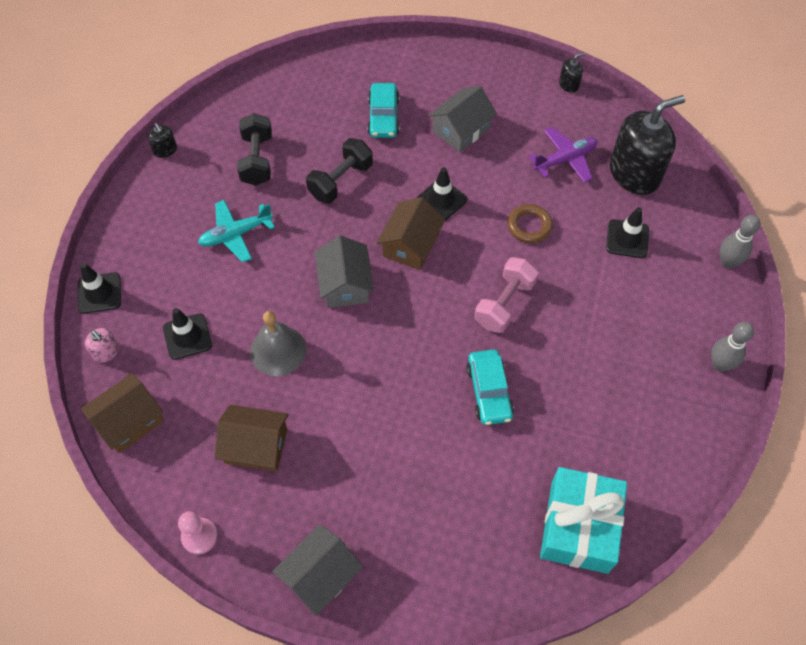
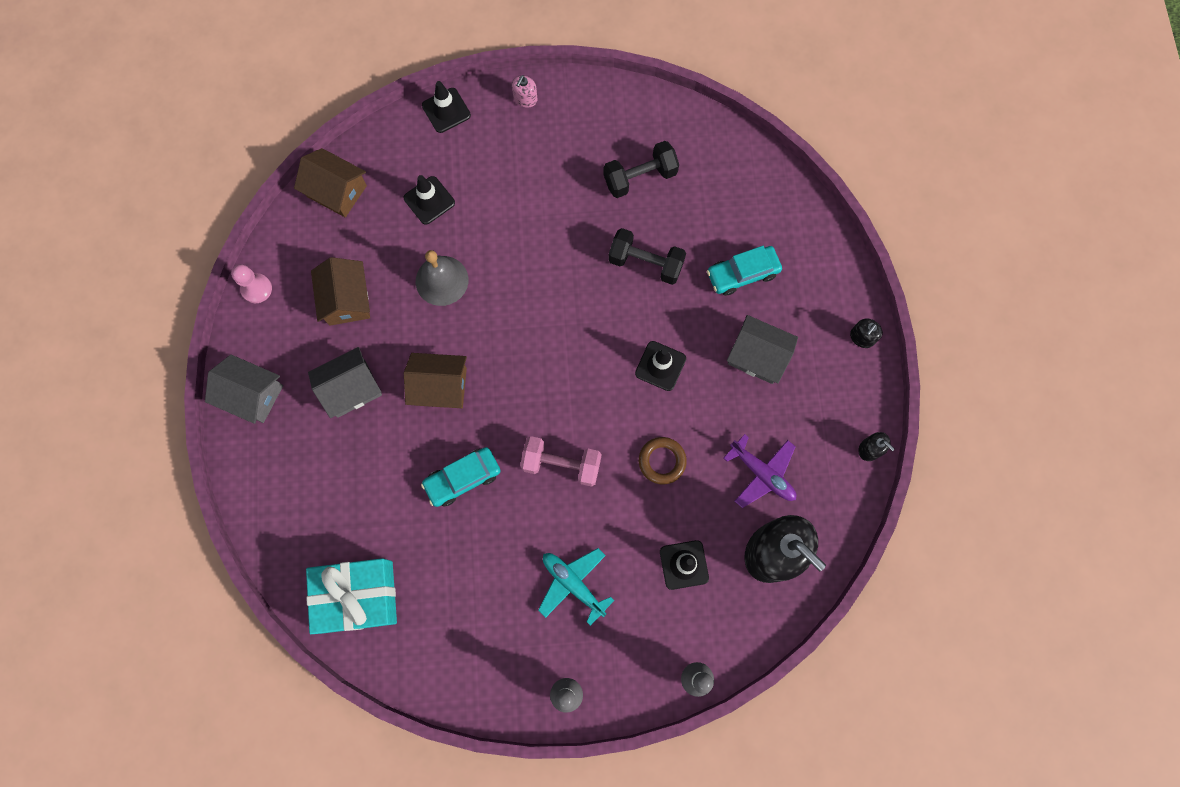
camera: 70 degrees right, 15 degrees up
(106, 352) = (392, 143): pink soap dispenser -> pink soap dispenser (525, 99)
(165, 150) = (618, 92): black soap dispenser -> black soap dispenser (862, 337)
(236, 234) = (548, 194): turquoise plane -> turquoise plane (573, 584)
(345, 284) = (530, 311): grey house -> grey house (351, 388)
(410, 245) = (596, 354): brown house -> brown house (440, 386)

